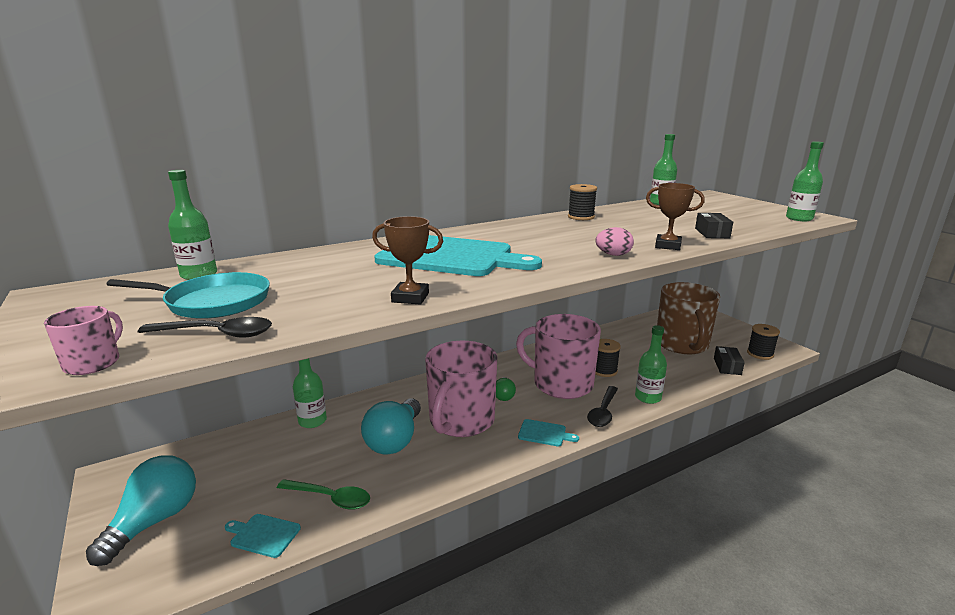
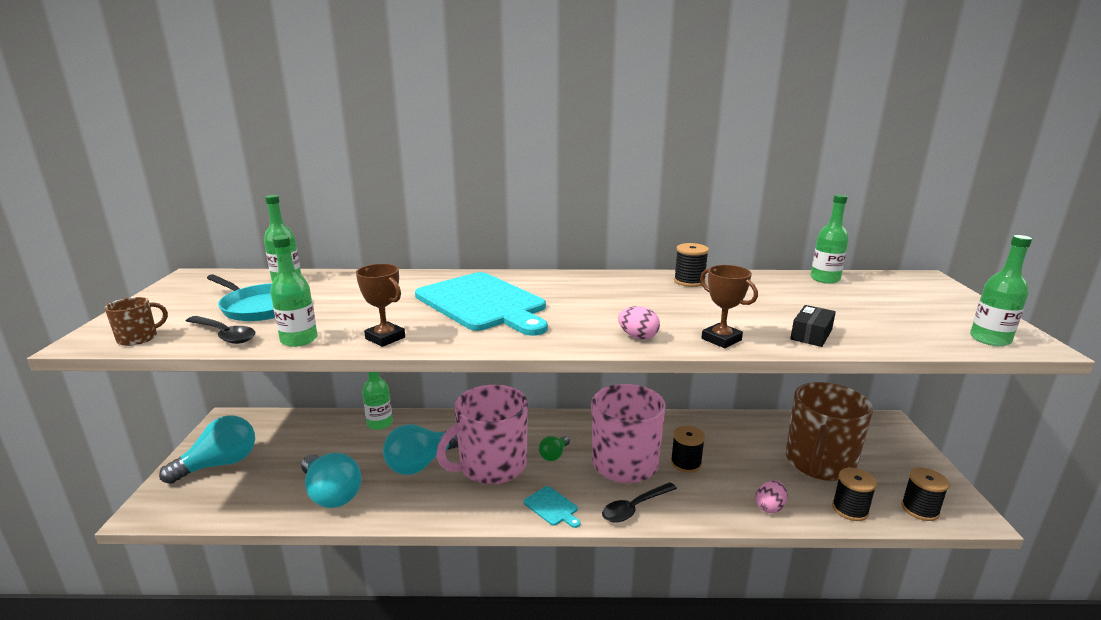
camera: 30 degrees right, 0 degrees up
(93, 363) = (138, 338): pink mug -> brown mug
(263, 535) = (266, 503): turquoise cutting board -> none
(330, 498) = (331, 494): green spoon -> turquoise light bulb
(648, 397) = (702, 510): green bottle -> green bottle (299, 340)
(684, 381) = (769, 507): none -> pink egg
(727, 366) = (850, 509): black box -> black spool

